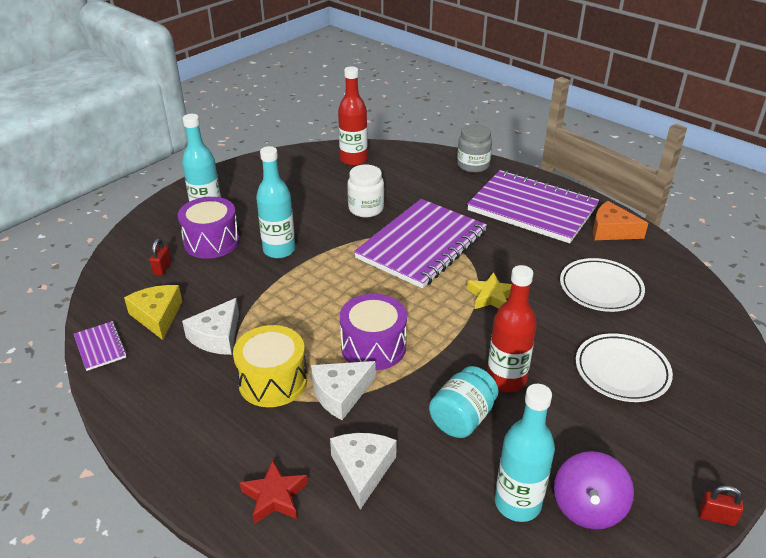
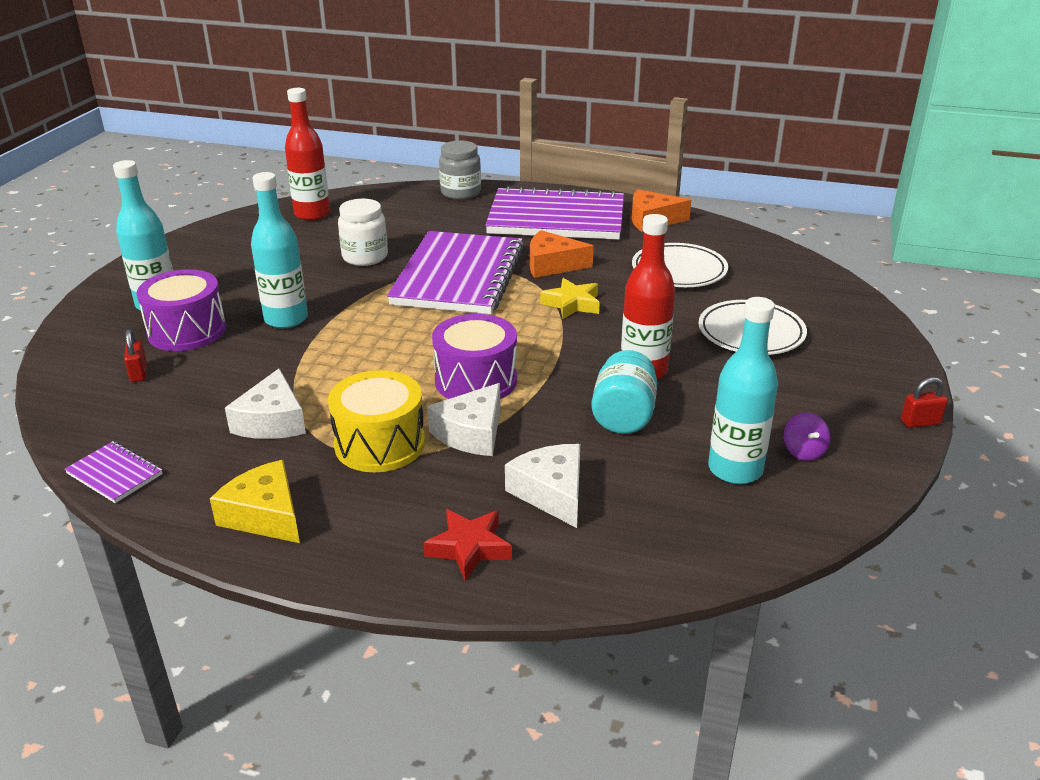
camera: 25 degrees left, 5 degrees down
(157, 316) = (172, 422): yellow cheese -> yellow cheese (265, 515)
(500, 254) = (552, 265): none -> orange cheese
(588, 507) = (803, 451): purple spinning top -> purple spinning top, size x0.56

